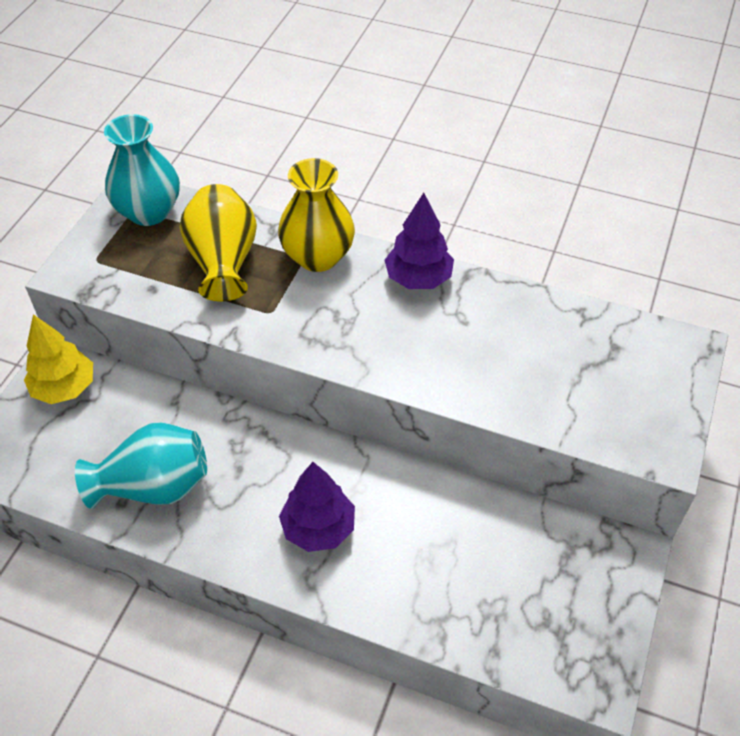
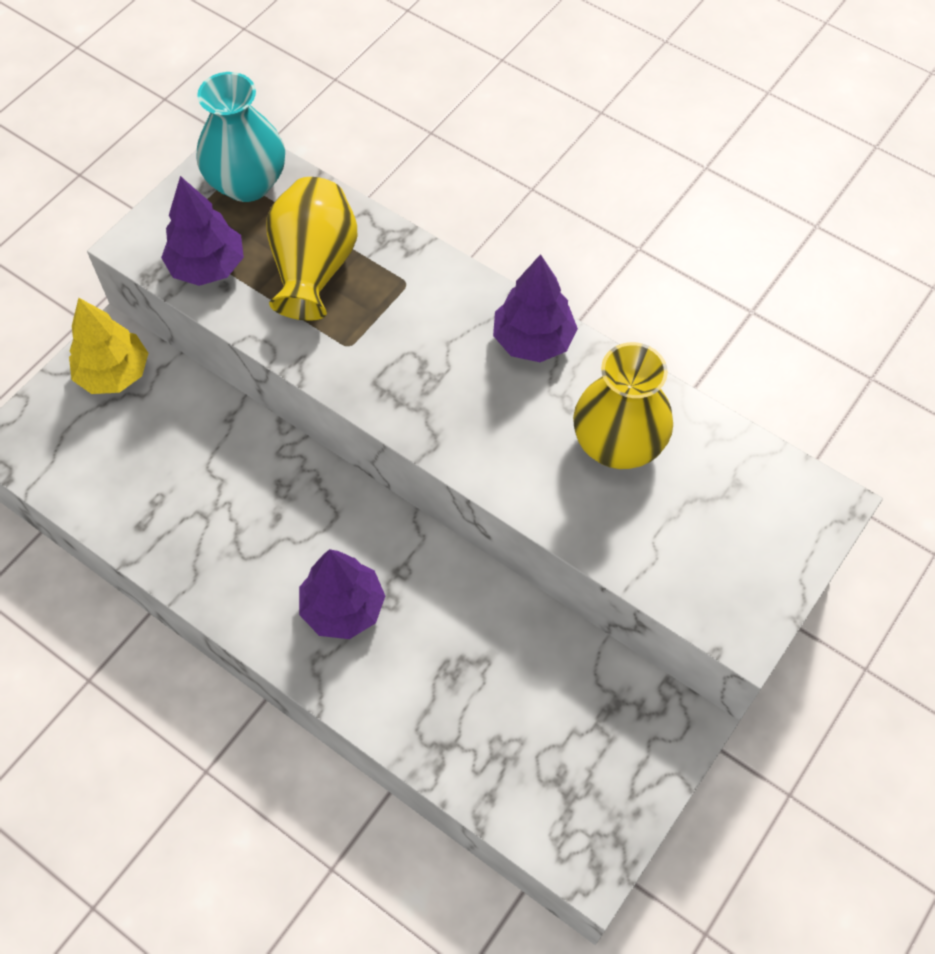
camera: 15 degrees right, 10 degrees up
(133, 278) = (207, 267): none -> purple tree
(153, 486) = (180, 515): turquoise vase -> none
(318, 256) = (424, 285): yellow vase -> yellow vase (618, 444)

